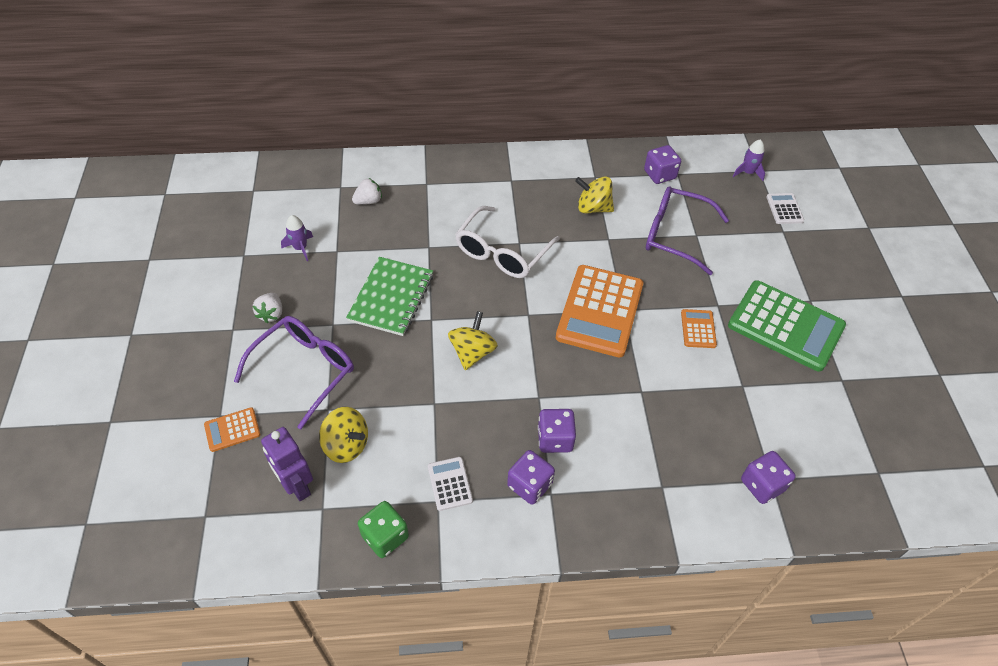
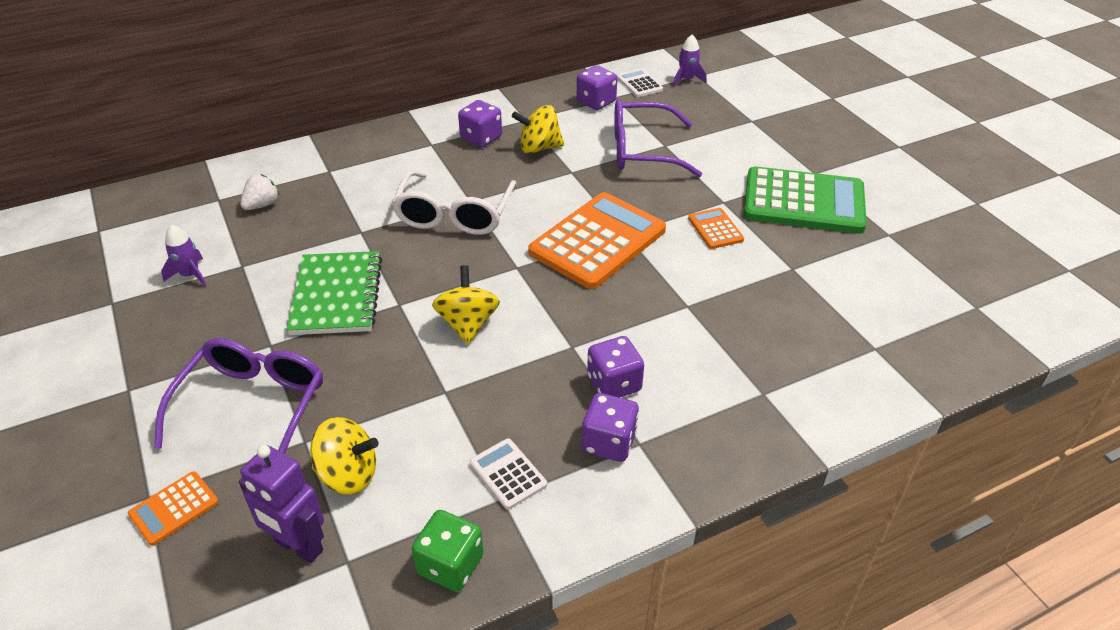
camera: 20 degrees left, 10 degrees down
(271, 314) = (178, 357): white strawberry -> none
(599, 311) = (598, 241): orange calculator -> orange calculator turned 135 degrees counterclockwise
(762, 485) = (869, 356): purple dice -> purple dice (481, 138)
(784, 209) = (741, 101): white calculator -> white calculator (639, 84)

